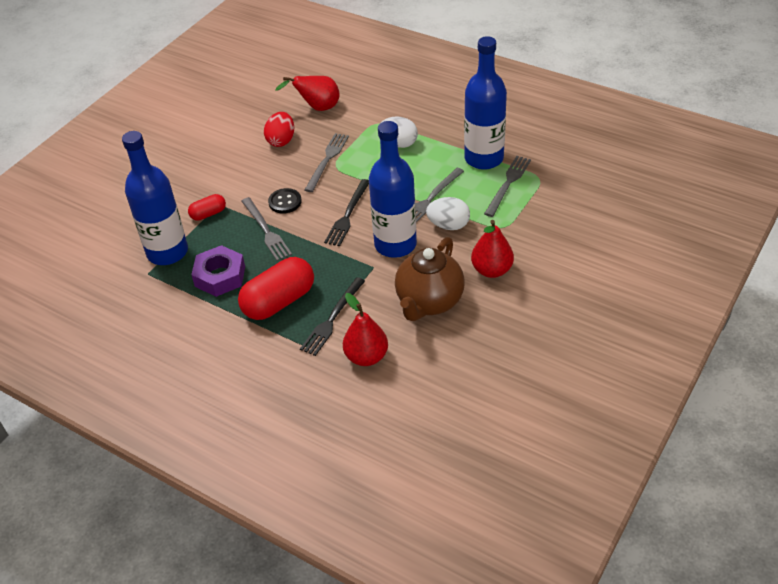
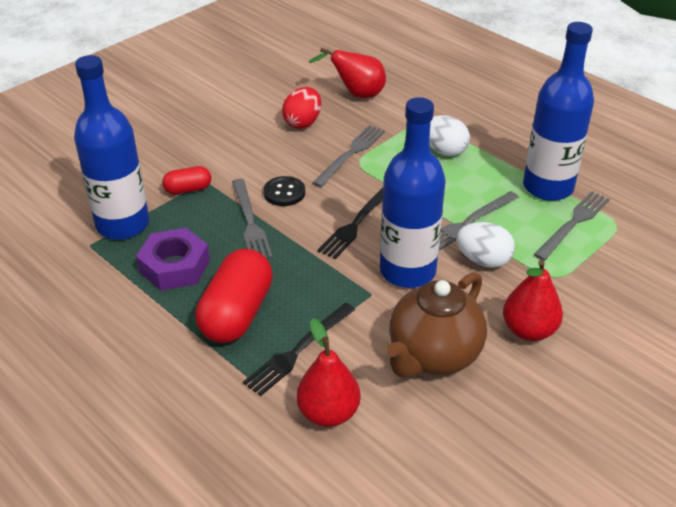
camera: 10 degrees right, 5 degrees down
(279, 301) = (237, 313): red capsule -> red capsule turned 45 degrees counterclockwise

